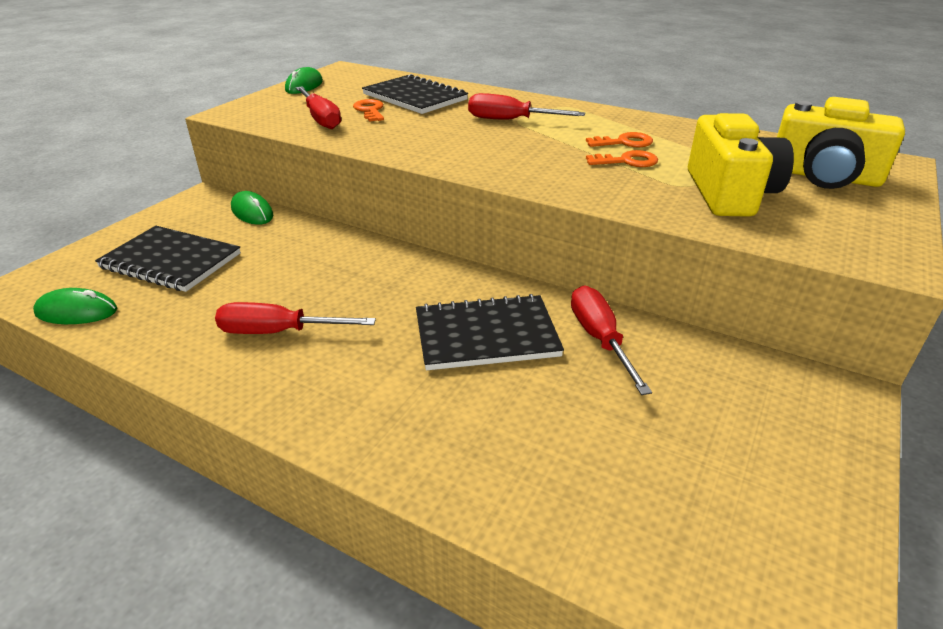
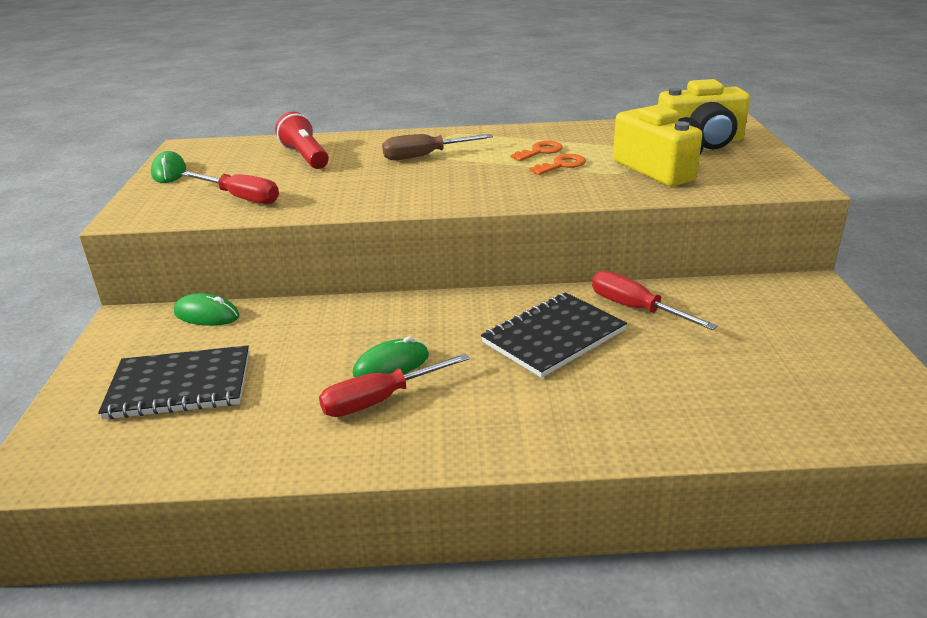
camera: 30 degrees left, 5 degrees down
(76, 312) = (139, 466): green mouse -> green mouse (391, 365)
(370, 110) = (280, 178): orange key -> none
(414, 97) = (305, 157): black notebook -> red flashlight
(510, 120) = (424, 156): red screwdriver -> brown screwdriver

